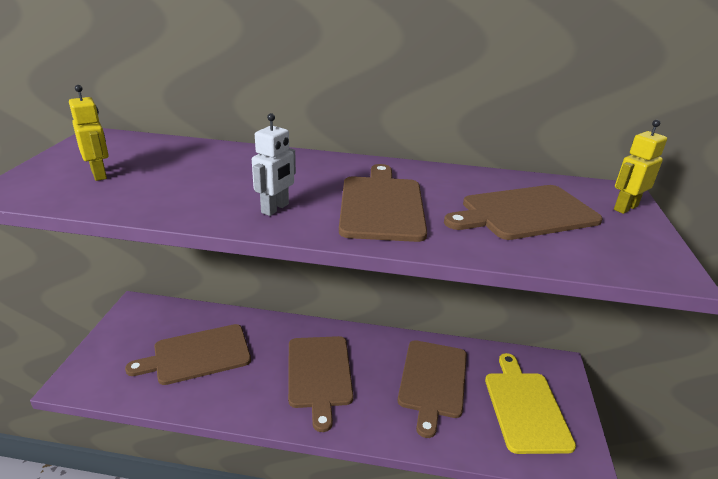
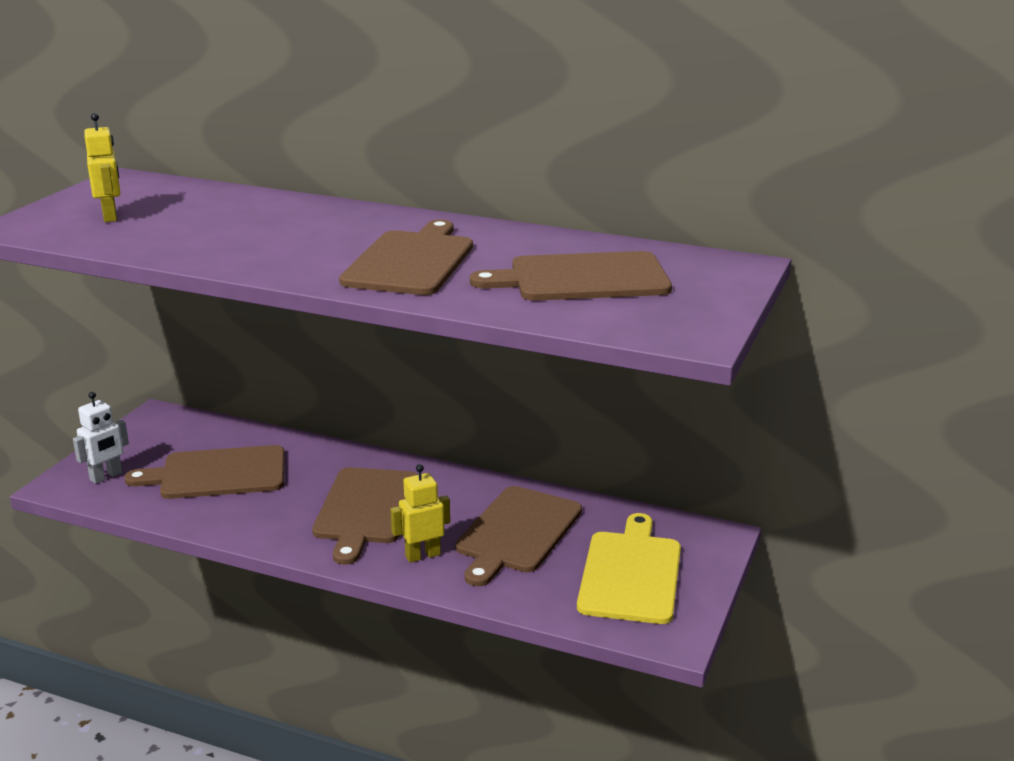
camera: 15 degrees right, 5 degrees down
(275, 208) = (285, 257): white robot -> white robot (106, 476)
(625, 208) = (724, 281): yellow robot -> yellow robot (422, 555)

